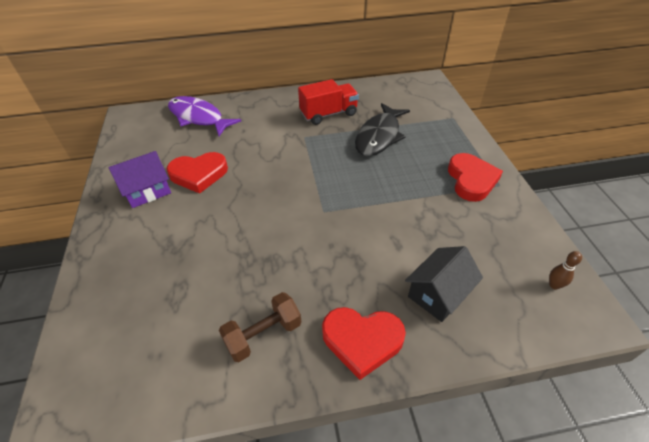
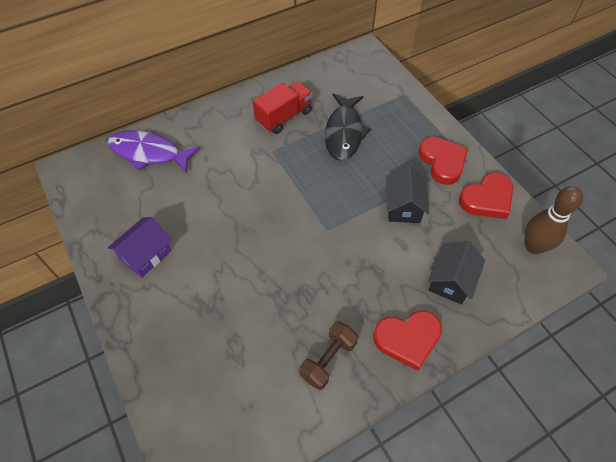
camera: 20 degrees left, 10 degrees up
(199, 174) = (188, 222): red heart -> red heart (487, 199)
(413, 209) = (403, 206): none -> black house
(554, 285) = (533, 246): brown bowling pin -> brown bowling pin, size x2.19

